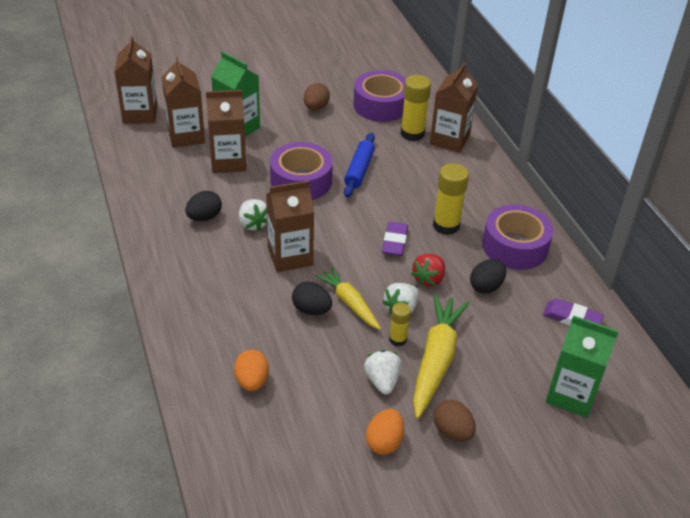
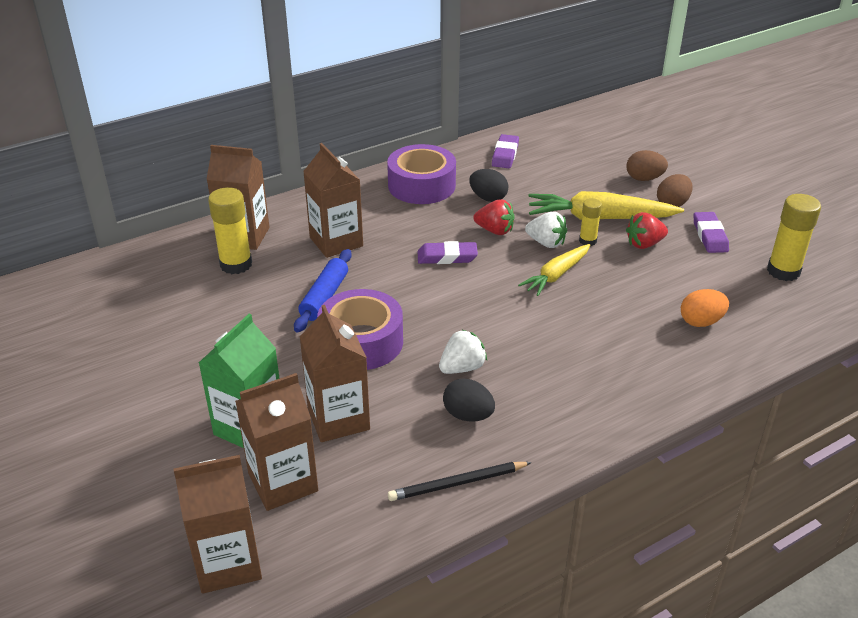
camera: 100 degrees left, 5 degrees down
(148, 201) = (457, 483): none -> black pencil
(290, 256) = (506, 327): brown carton -> brown carton (336, 242)
(311, 310) = (581, 298): black egg -> none
(316, 108) = (184, 355): brown egg -> brown egg (644, 178)
(359, 170) = (324, 297): blue rolling pin -> blue rolling pin turned 75 degrees counterclockwise
(381, 105) = (172, 297): purple tape -> none
(382, 381) = (644, 244): white strawberry -> red strawberry
(384, 442) = (710, 236): orange egg -> purple eraser
(446, 225) = (406, 227): yellow glue stick -> yellow glue stick (783, 271)
(571, 395) = (594, 153): green carton -> none

